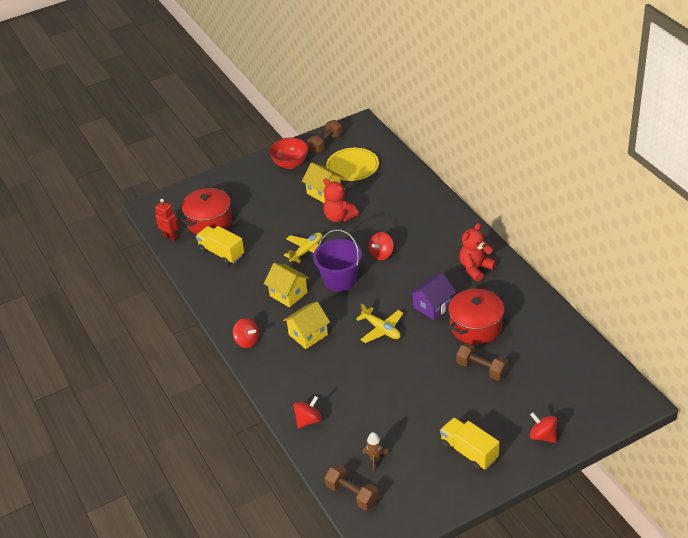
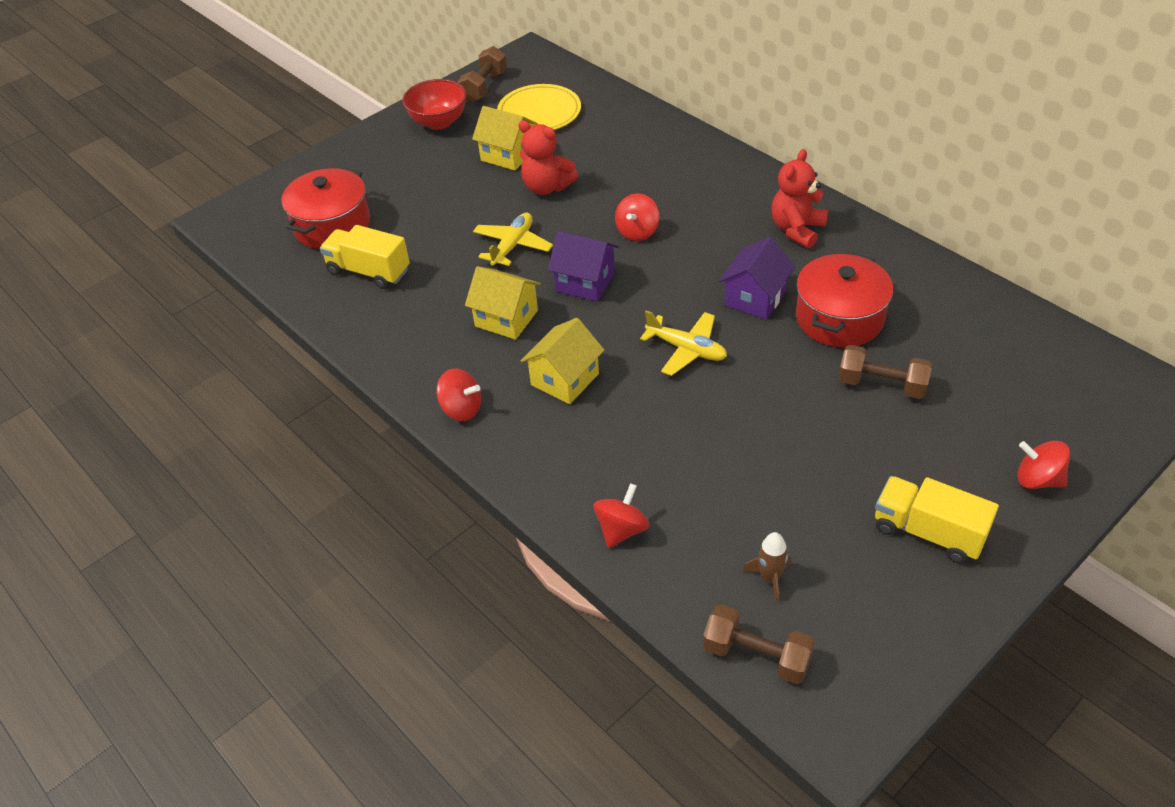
camera: 15 degrees left, 5 degrees up
(170, 237) = (272, 259): red robot -> none
(340, 280) = (585, 282): purple bucket -> purple house

